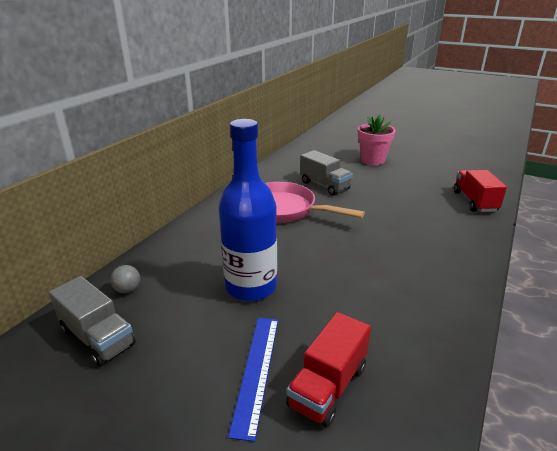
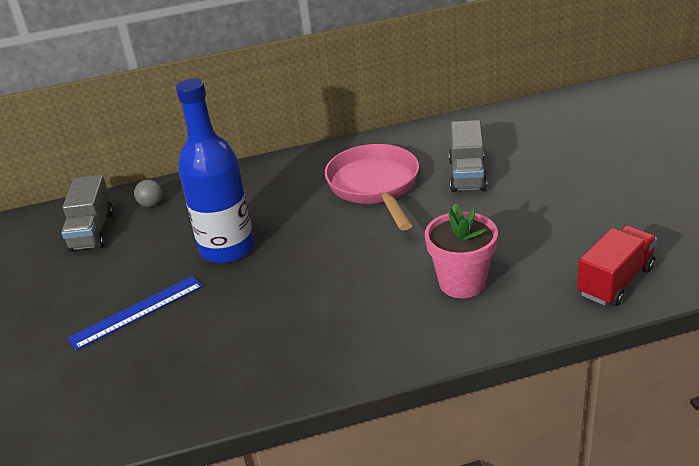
camera: 50 degrees right, 5 degrees up
(328, 386) = (158, 351): red truck -> none
(372, 160) = (597, 163): pink flower pot -> pink flower pot (462, 283)

